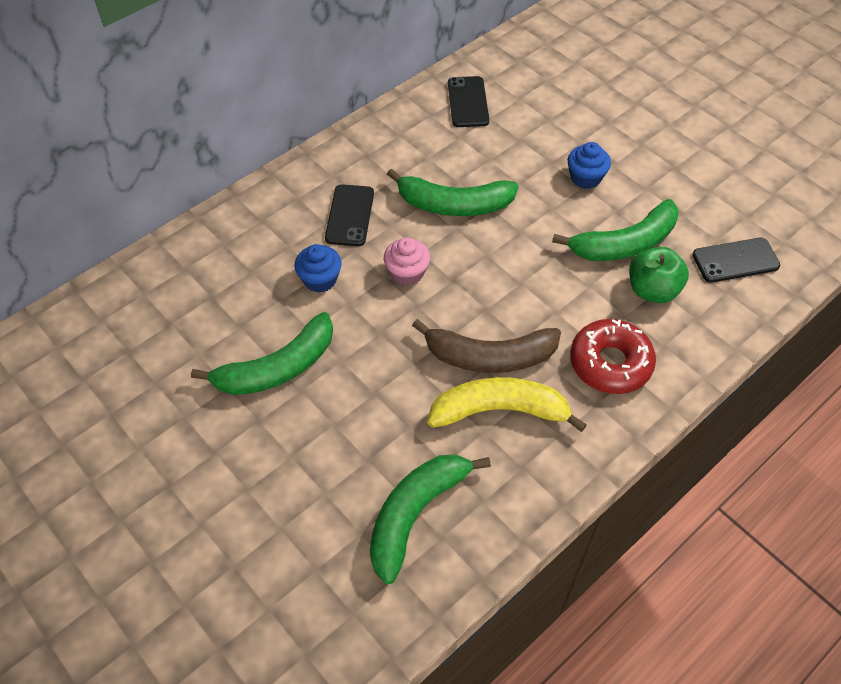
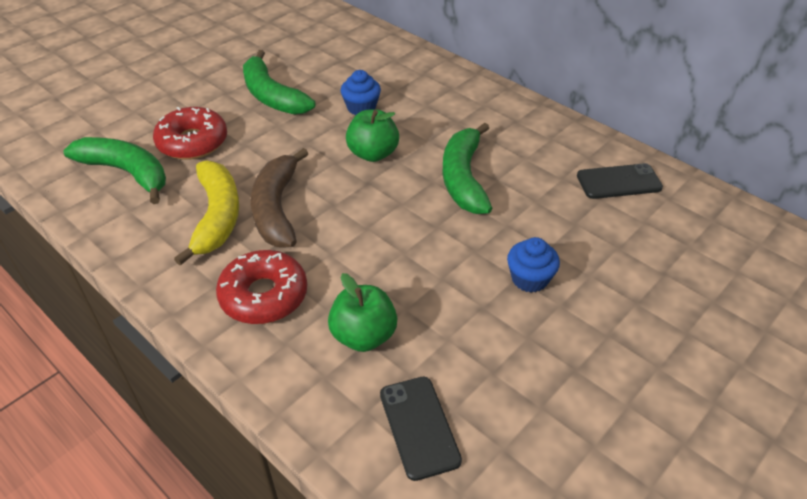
camera: 85 degrees right, 10 degrees down
(350, 215) = (436, 117): black phone -> none
(362, 448) = (192, 142): none -> red donut
(407, 273) = (373, 154): pink cupcake -> green apple
(624, 244) = (431, 312): green banana -> none

